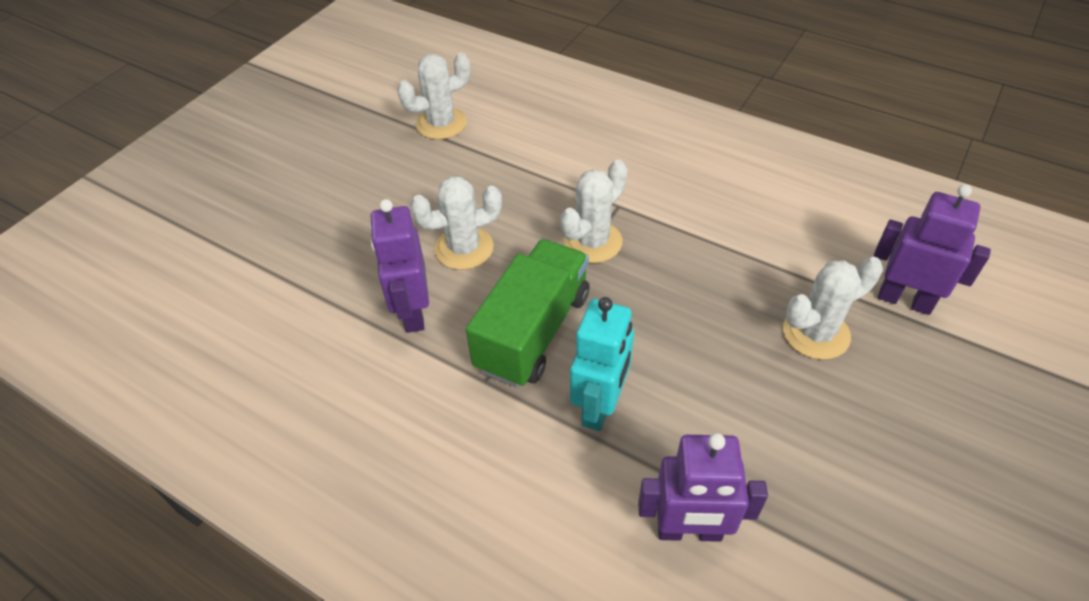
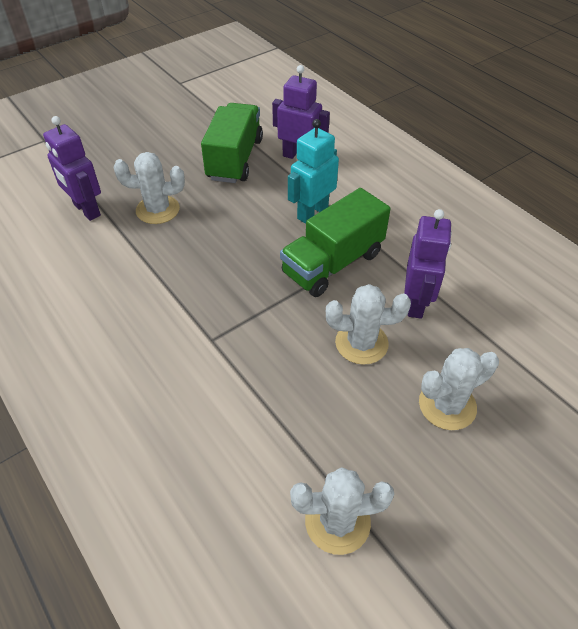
camera: 160 degrees left, 0 degrees up
(592, 242) = (254, 313): white cactus -> white cactus (447, 405)
(793, 479) = (235, 159): none -> green truck

